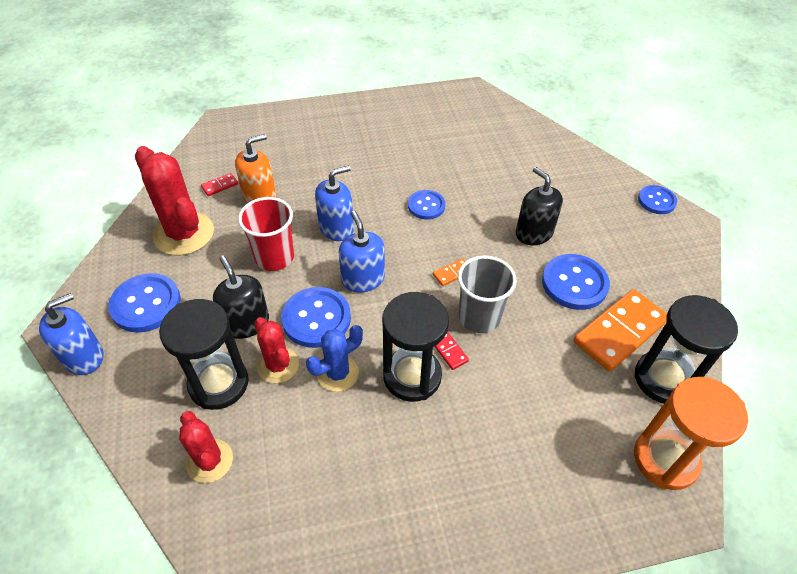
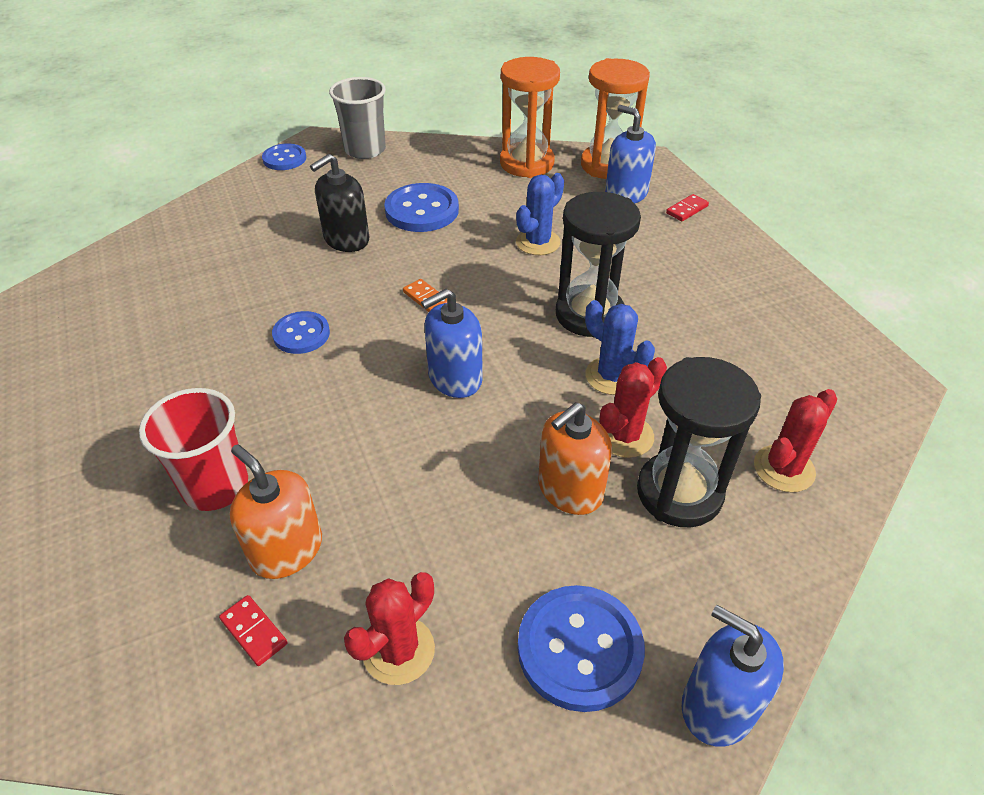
camera: 100 degrees left, 5 degrees down
(184, 234) = (398, 650): red cactus -> red cactus, size x0.60
(246, 323) = (570, 490): black soap dispenser -> orange soap dispenser
(274, 257) = (433, 489): red cup -> red cup (215, 486)
(316, 318) = (536, 413): blue button -> none
(336, 228) = (357, 425): blue soap dispenser -> blue soap dispenser (626, 194)
(449, 351) = (544, 291): red domino -> red domino (687, 209)
(479, 317) = (489, 272): grey cup -> grey cup (365, 150)
(519, 360) = (538, 242): none -> blue cactus
(620, 332) = (480, 184): orange domino -> none
(663, 379) = (526, 163): black hourglass -> orange hourglass

